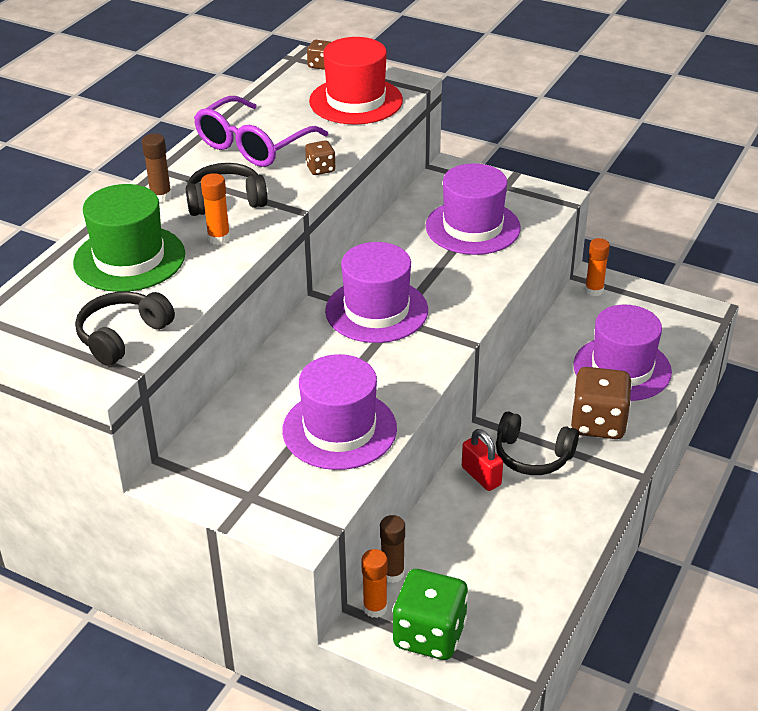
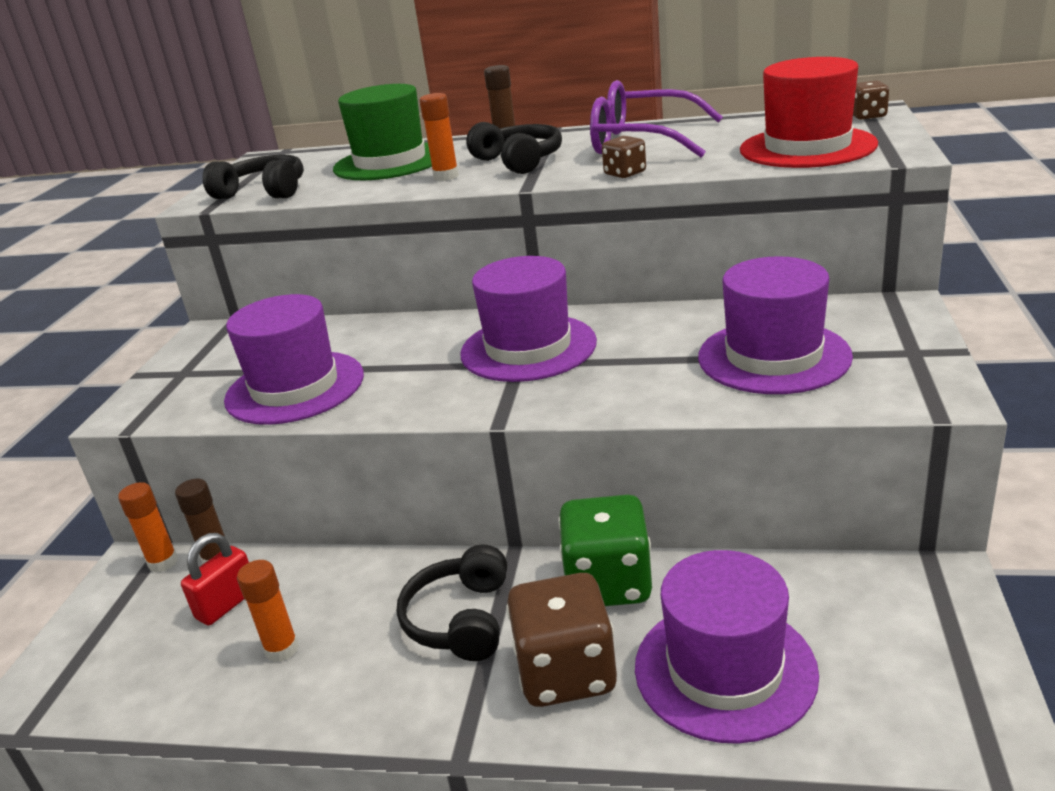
camera: 75 degrees right, 10 degrees down
(429, 634) = (118, 615): green dice -> green dice (608, 583)
(481, 476) = (402, 582): red padlock -> red padlock (227, 604)
(594, 290) = (913, 584): orange glue stick -> orange glue stick (282, 649)

